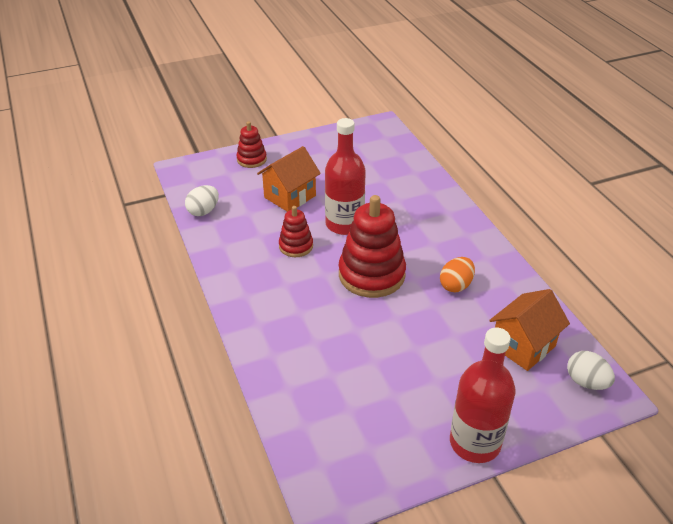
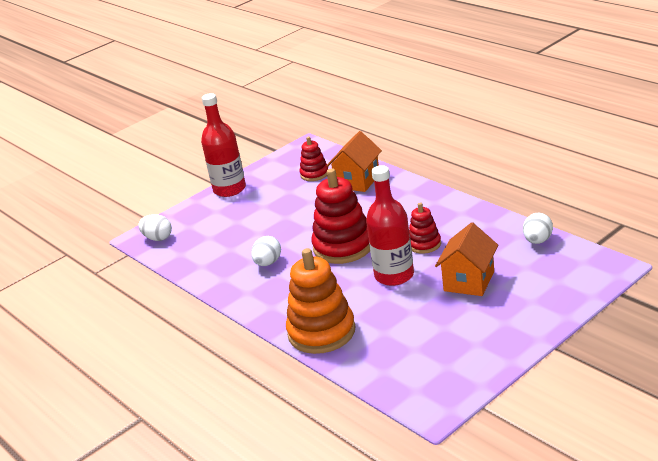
camera: 165 degrees right, 10 degrees down
(251, 159) = (549, 304): red stacking toy -> red stacking toy (314, 174)
(431, 196) = (321, 332): none -> orange stacking toy
(456, 285) = (268, 263): orange egg -> white egg
(523, 346) = (205, 243): orange house -> orange house (357, 181)

